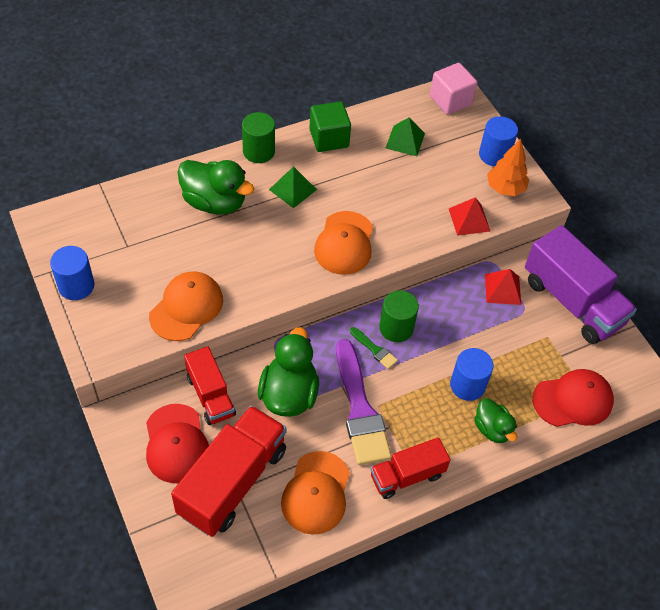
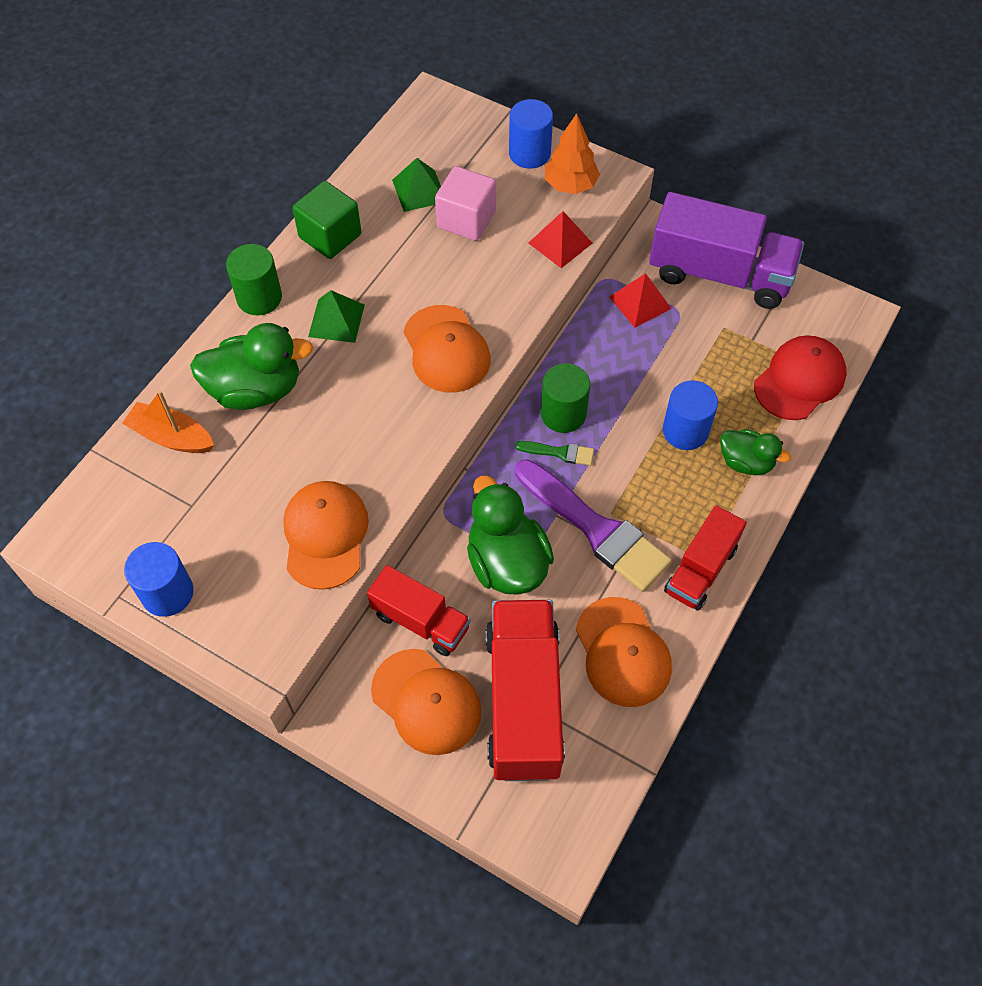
camera: 30 degrees left, 5 degrees up
(147, 202) = (172, 437): none -> orange boat
(176, 444) = (426, 702): red cap -> orange cap
(450, 100) = (433, 116): pink cube -> pink cube (466, 220)

